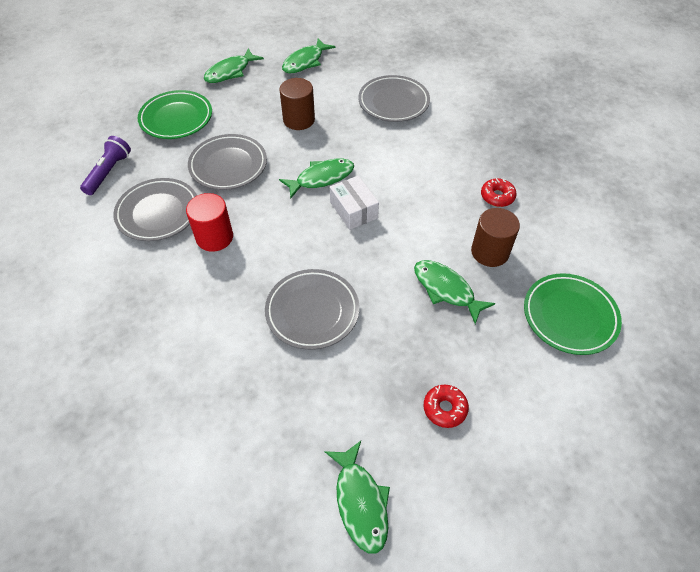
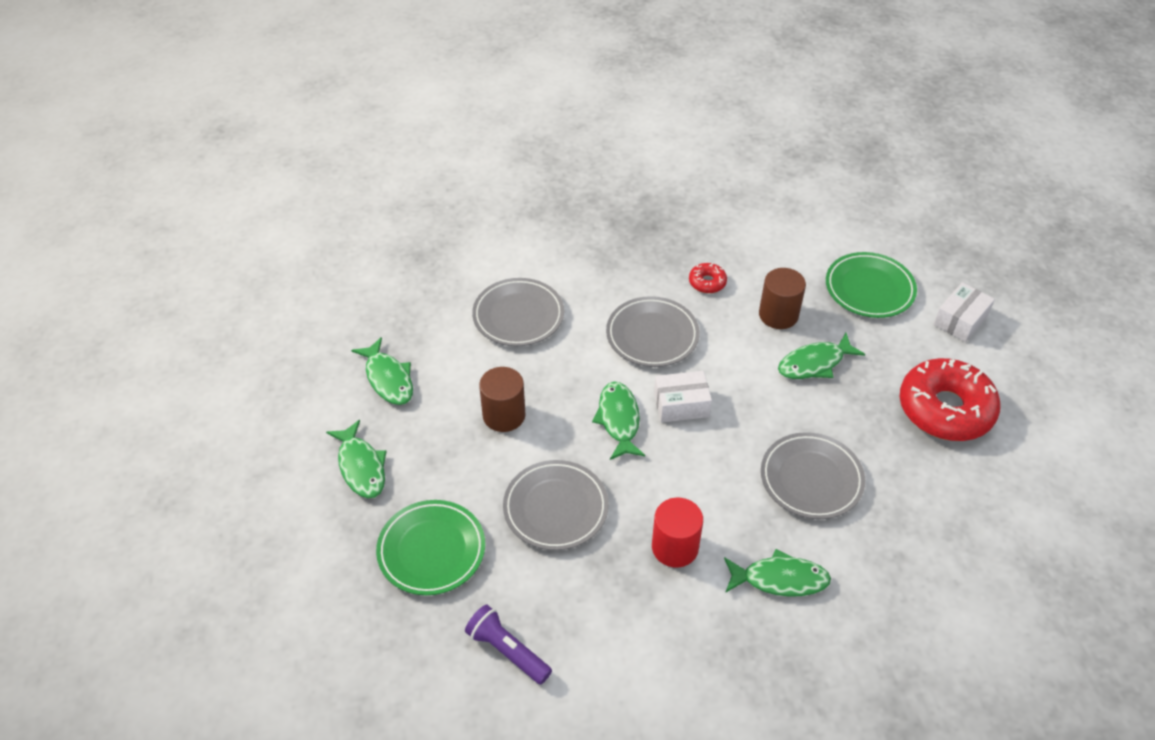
camera: 70 degrees left, 5 degrees down
(158, 213) = (610, 601): grey plate -> grey plate (652, 336)
(360, 502) = (1025, 497): green fish -> green fish (780, 579)
(445, 408) = (945, 409): red donut -> red donut, size x2.30
(578, 406) = (960, 320): none -> white box

